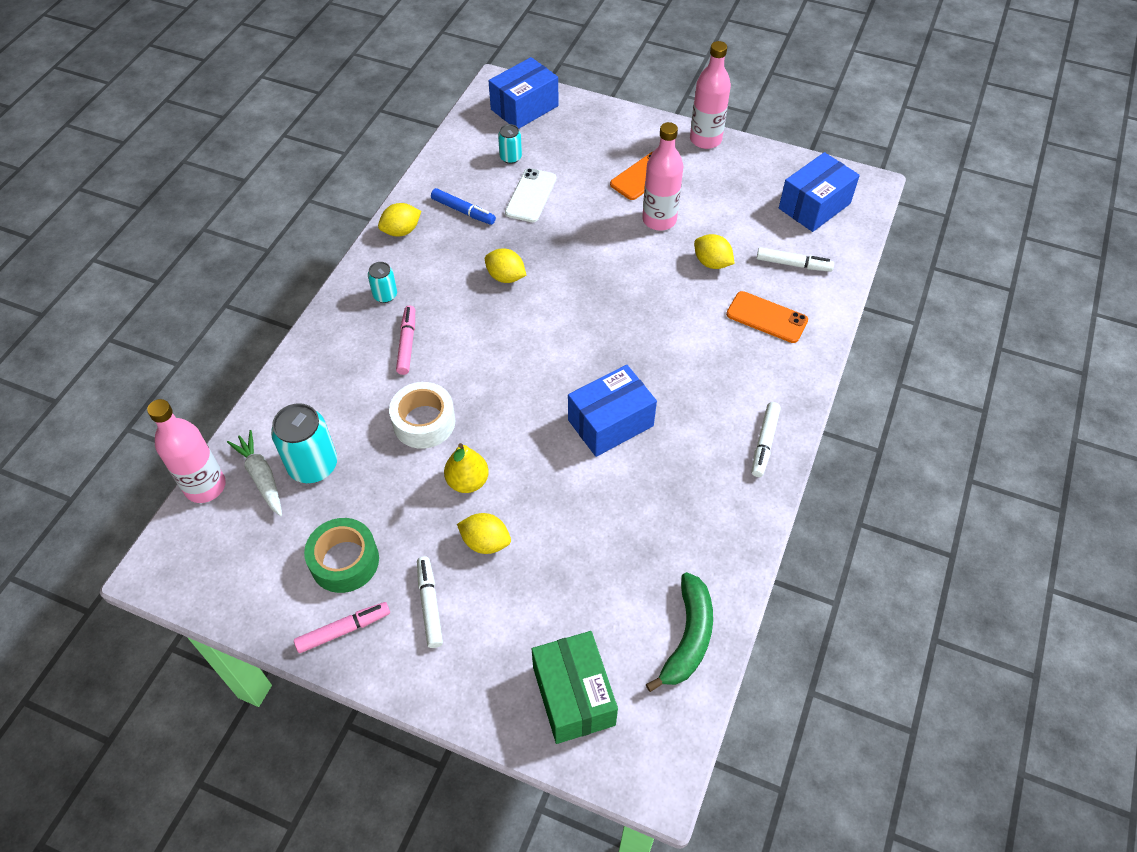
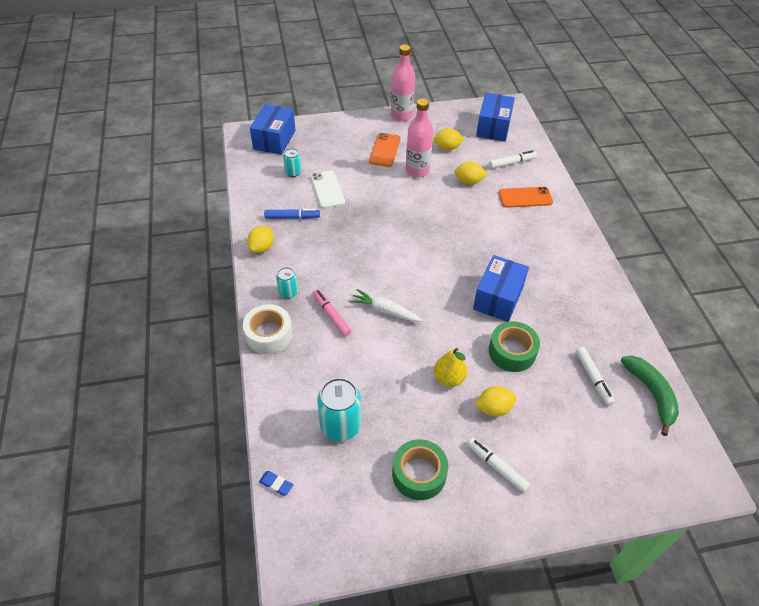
camera: 35 degrees left, 5 degrees down
(205, 486) = (276, 484): pink bottle -> blue eraser
(261, 477) = (311, 454): white carrot -> white carrot (385, 311)
(344, 630) = (459, 518): pink marker -> none
(424, 422) = (387, 357): white tape -> white tape (268, 334)
(506, 277) = (357, 244): yellow lemon -> yellow lemon (447, 148)
(567, 493) = (512, 352): none -> green tape
(573, 696) = (626, 466): green box -> none
(764, 443) = (587, 265): white marker -> white marker (593, 379)

